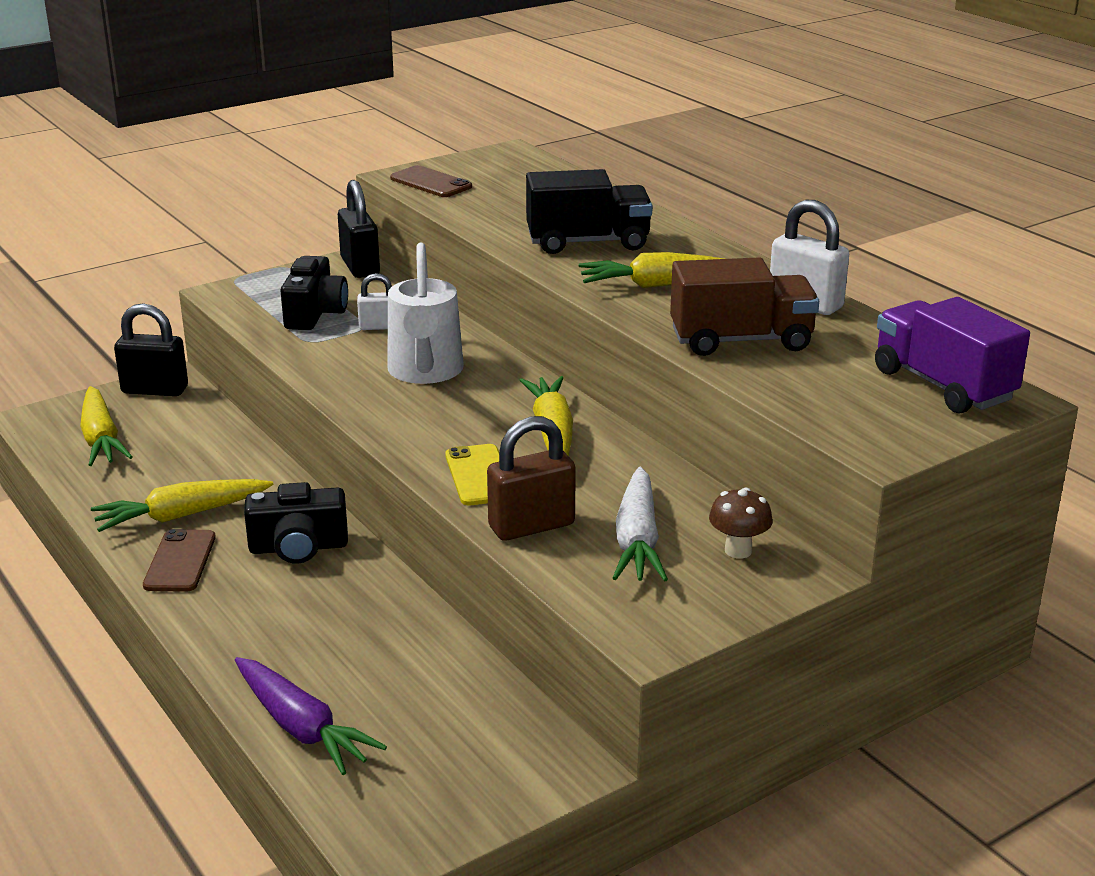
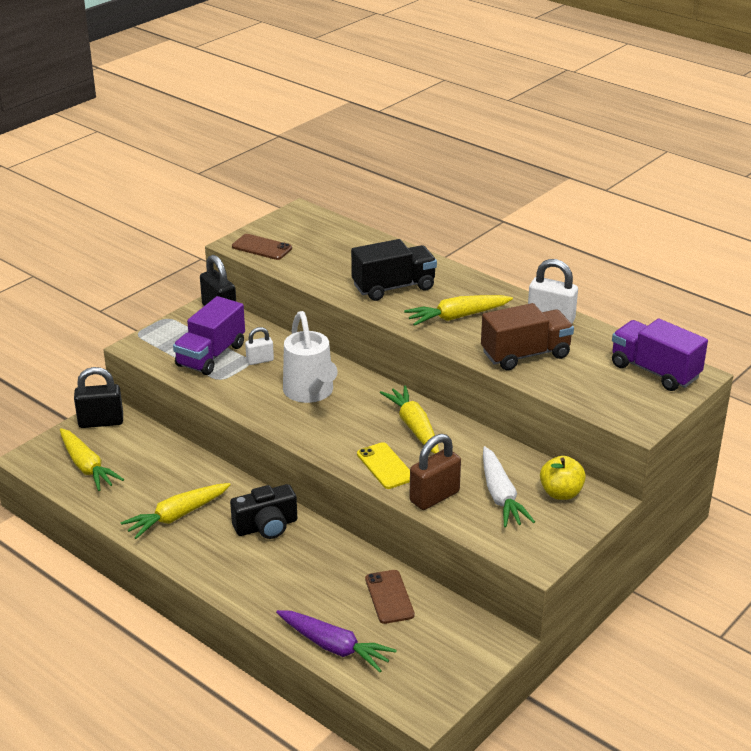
camera: 15 degrees left, 5 degrees up
(180, 561) = (196, 549): brown phone -> brown phone (389, 597)
(315, 313) = (211, 355): black camera -> purple truck
(738, 550) = (561, 493): brown mushroom -> yellow apple

